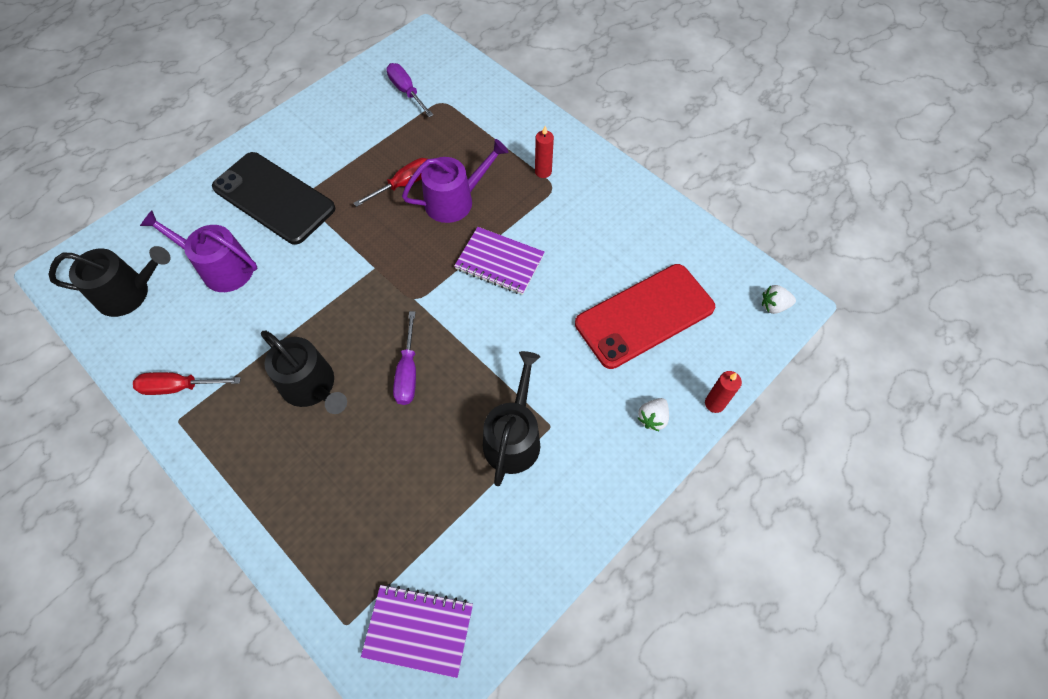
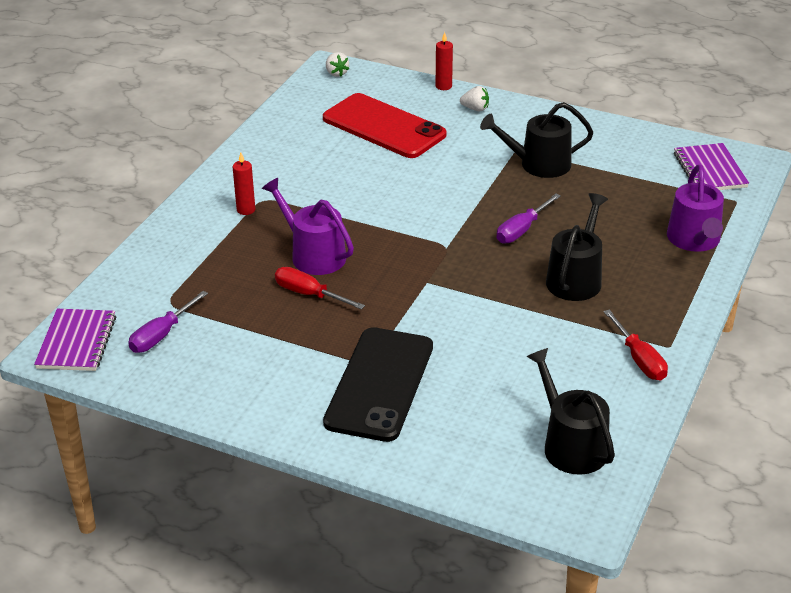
camera: 110 degrees left, 25 degrees down
(221, 268) = (494, 387): purple watering can -> purple watering can (694, 240)
(408, 372) = (522, 230): purple screwdriver -> purple screwdriver turned 150 degrees clockwise
(499, 262) = (374, 210): purple notebook -> purple notebook (76, 342)

